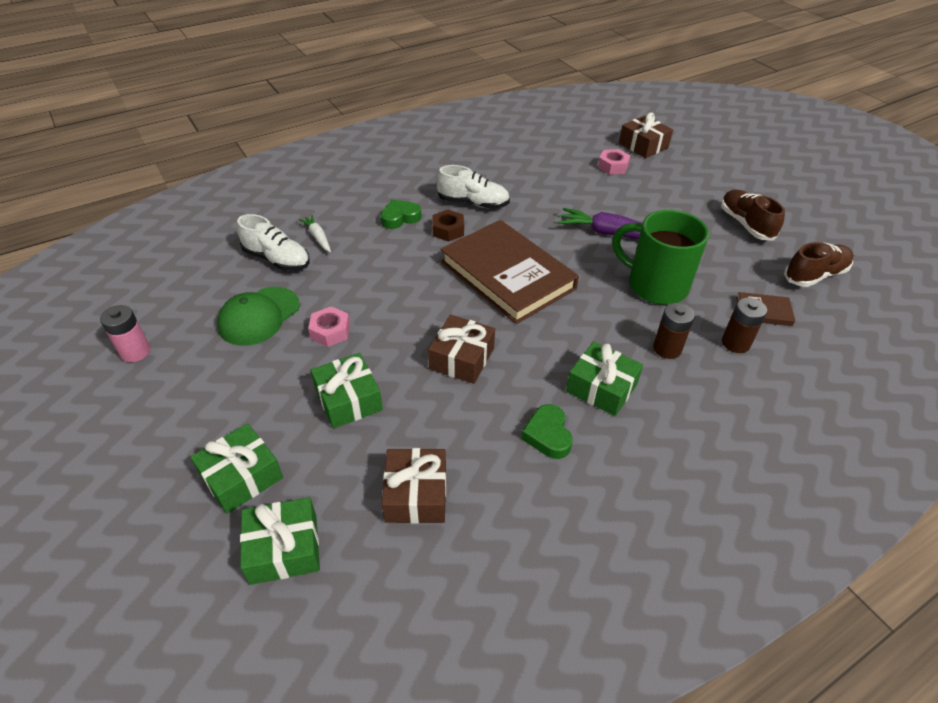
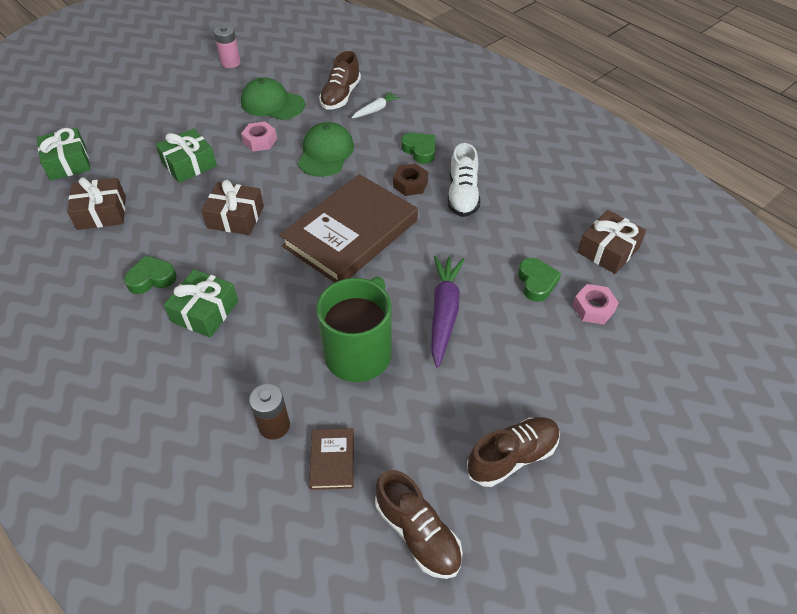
camera: 80 degrees right, 5 degrees up
(241, 476) = (124, 133): green gift -> none
(277, 259) = (340, 96): white shoe -> brown shoe
(376, 280) = (326, 153): none -> green cap
(584, 185) = (536, 282): none -> green heart
(643, 145) = (666, 340): brown gift -> brown gift (608, 250)
(667, 349) = (260, 362): brown battery -> none

